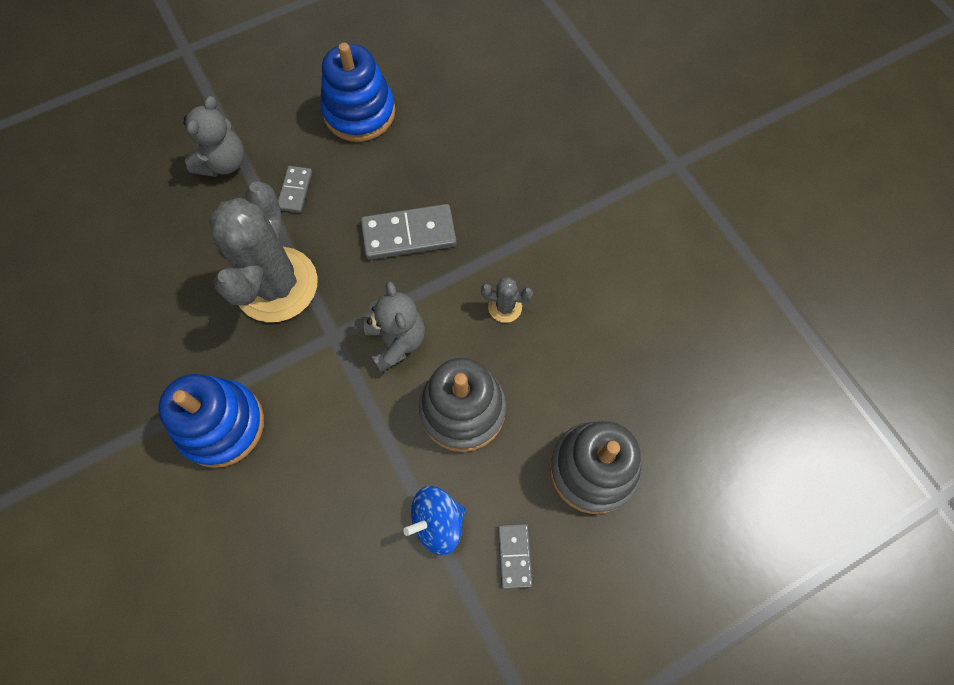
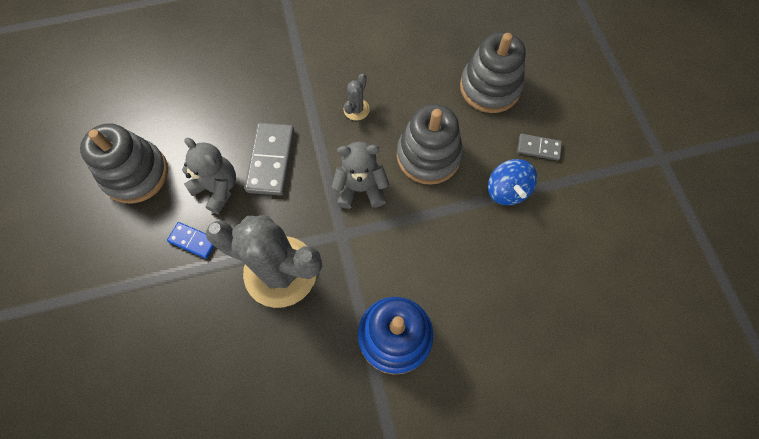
camera: 75 degrees left, 0 degrees up
(223, 163) = (136, 299): grey teddy bear -> grey teddy bear (217, 188)
(295, 190) = (193, 241): grey domino -> blue domino
(359, 112) = (135, 174): blue stacking toy -> grey stacking toy

